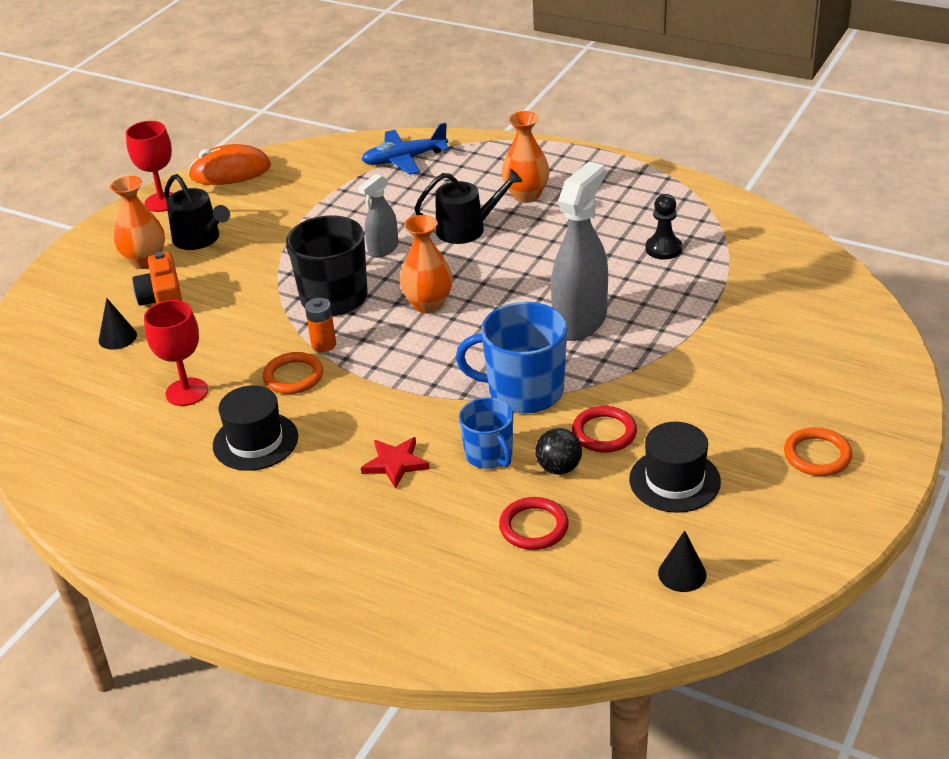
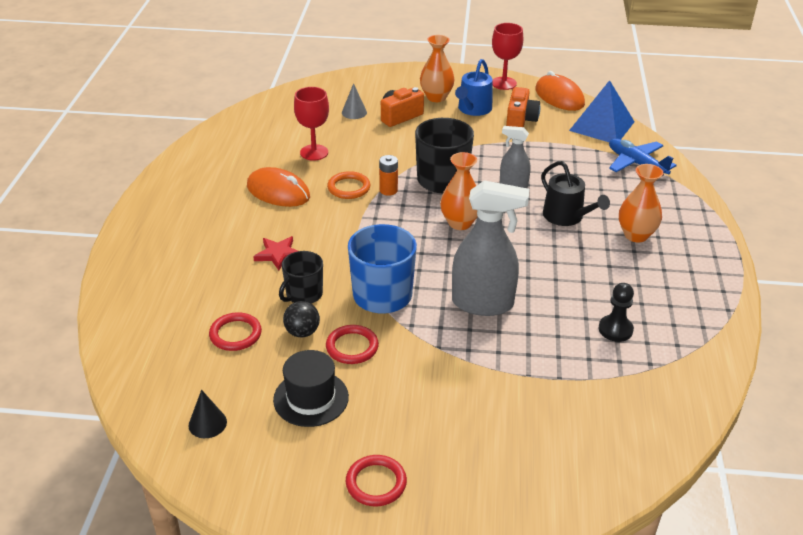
camera: 65 degrees right, 0 degrees up
(117, 337) = (354, 112): black cone -> grey cone
(200, 239) = (473, 109): black watering can -> blue watering can
(255, 211) = (520, 120): none -> orange camera
(255, 441) = (278, 192): black hat -> orange mouse
(315, 160) = (602, 126): none -> blue pyramid
(489, 455) = (303, 295): blue mug -> black mug
(817, 455) = (376, 483): orange ring -> red ring

